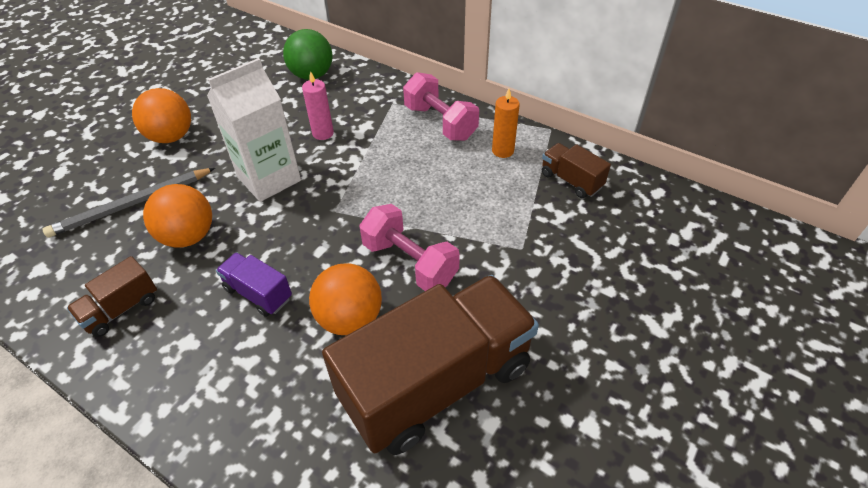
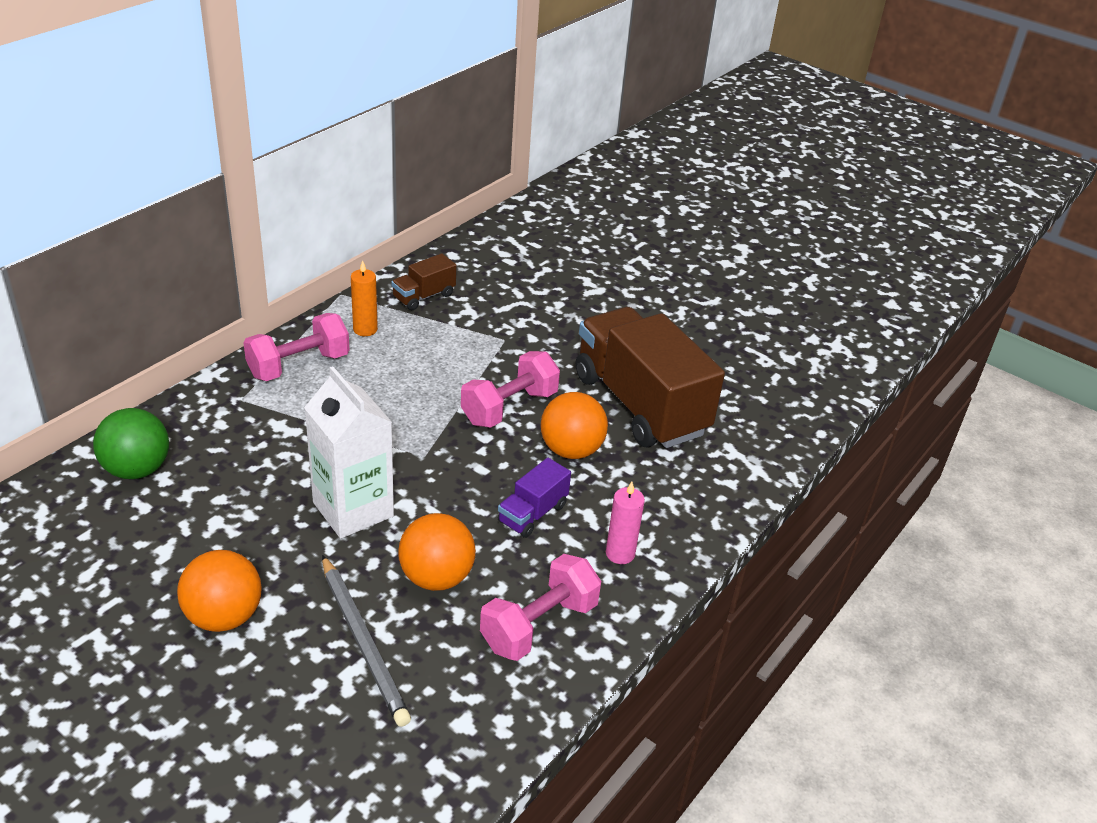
camera: 90 degrees left, 10 degrees down
(121, 309) = (539, 625): brown truck -> pink dumbbell
(323, 133) = (280, 461): pink candle -> pink candle (620, 553)

